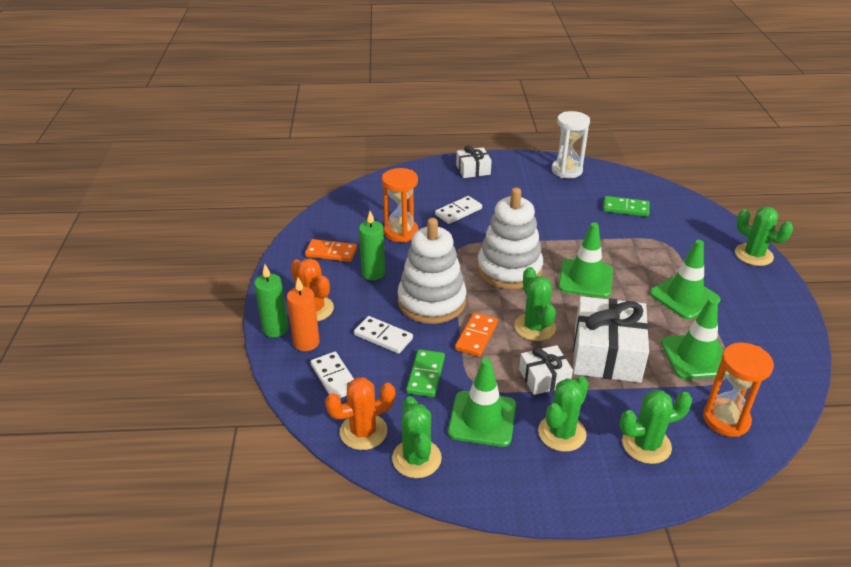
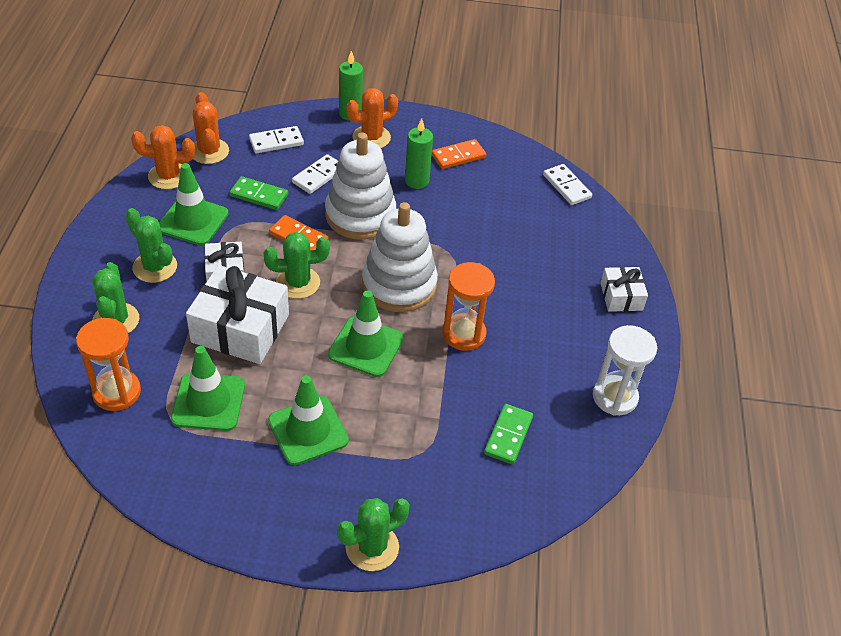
camera: 95 degrees right, 10 degrees up
(306, 342) = (326, 130): orange candle -> none
(331, 252) = (458, 156): orange domino -> orange domino turned 45 degrees clockwise
(401, 232) = (486, 210): orange hourglass -> orange hourglass (464, 334)
(416, 458) = (168, 176): green cactus -> orange cactus
(458, 212) = (522, 264): white domino -> white domino (567, 186)

